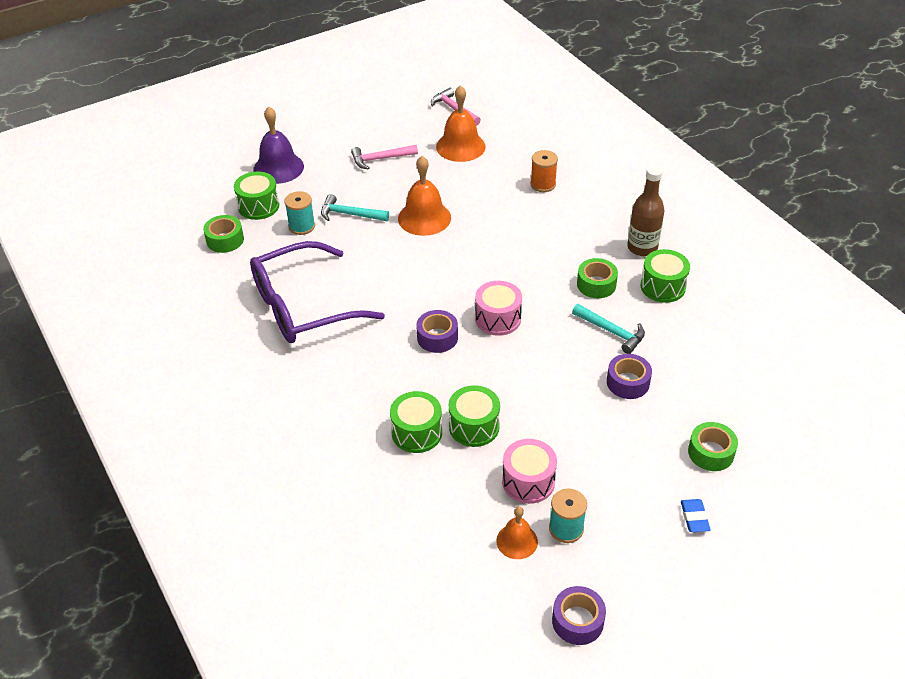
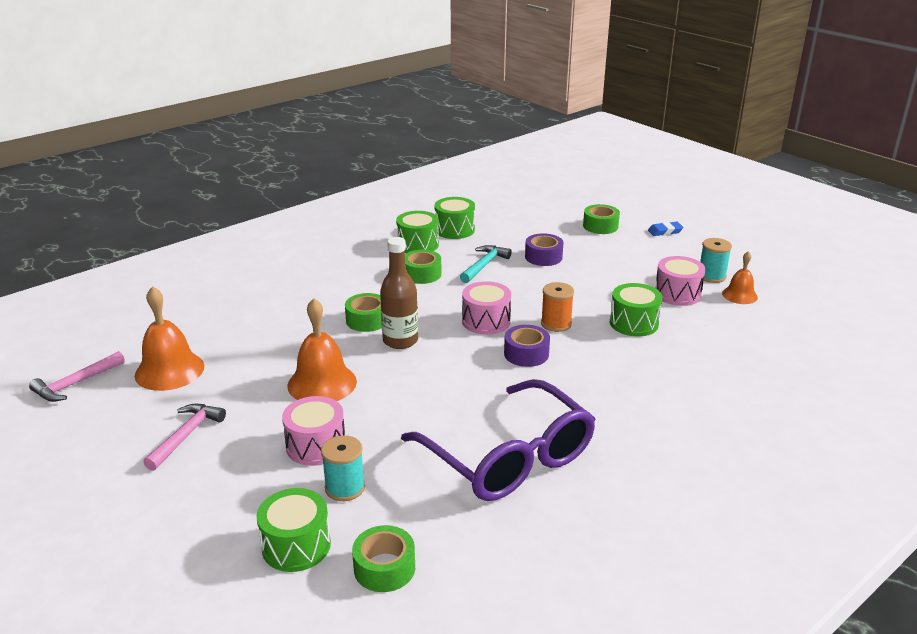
camera: 100 degrees left, 15 degrees down
(278, 168) = (192, 542): purple bell -> none
(350, 214) = (316, 446): turquoise hammer -> pink drum
(380, 159) = (186, 435): pink hammer -> pink hammer turned 135 degrees counterclockwise
(417, 432) = (659, 352): green drum -> green drum (454, 230)
(513, 244) = (367, 320): none -> green tape
(543, 184) = (258, 309): orange spool -> orange spool (556, 324)
(577, 621) = (787, 269): purple tape -> none
(642, 247) = (364, 254): brown bottle -> brown bottle (400, 341)

